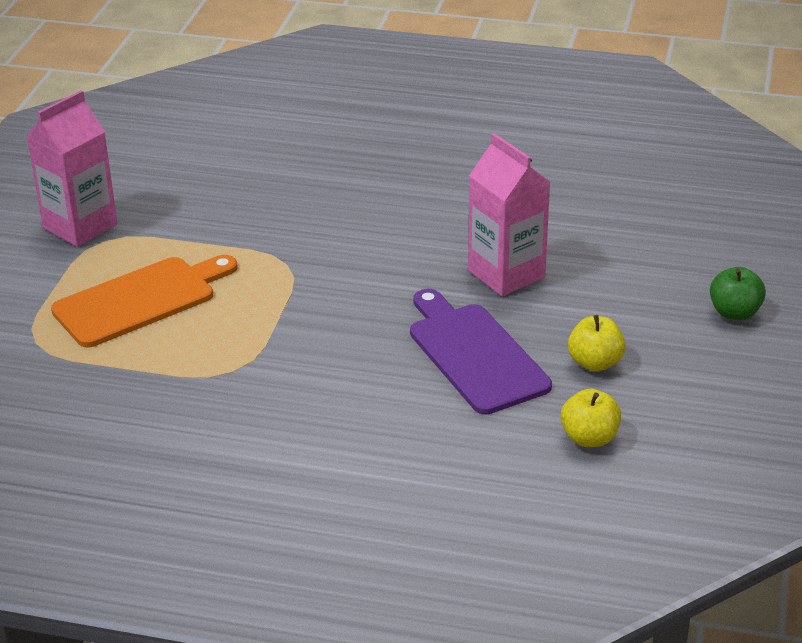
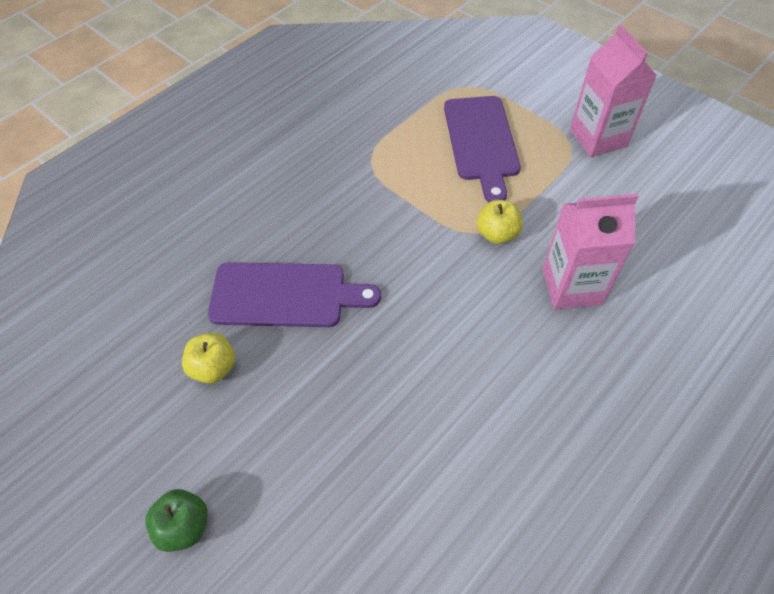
camera: 120 degrees right, 20 degrees up
(140, 300) = (481, 142): orange cutting board -> purple cutting board
(506, 274) = (368, 371): pink carton -> pink carton (572, 286)
(589, 438) = (146, 315): yellow apple -> yellow apple (497, 234)

